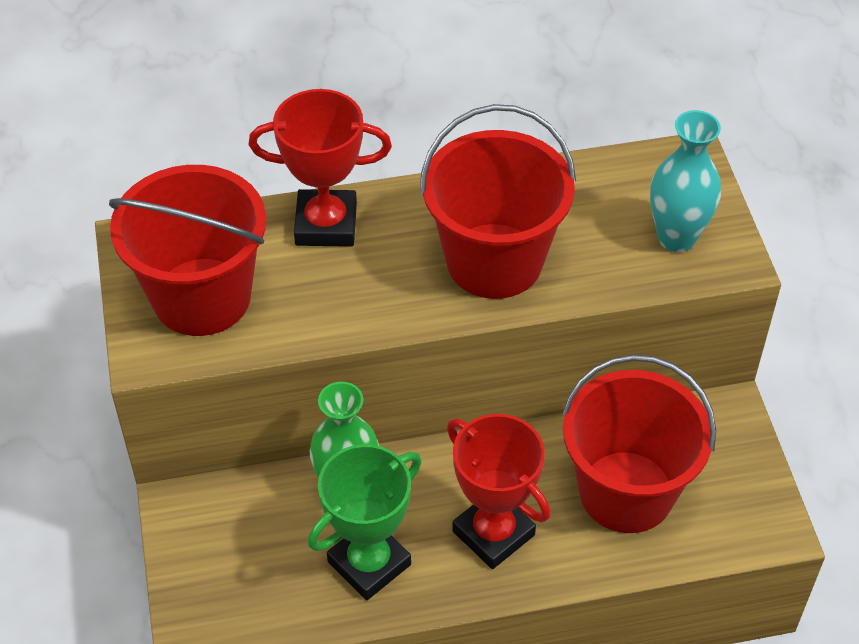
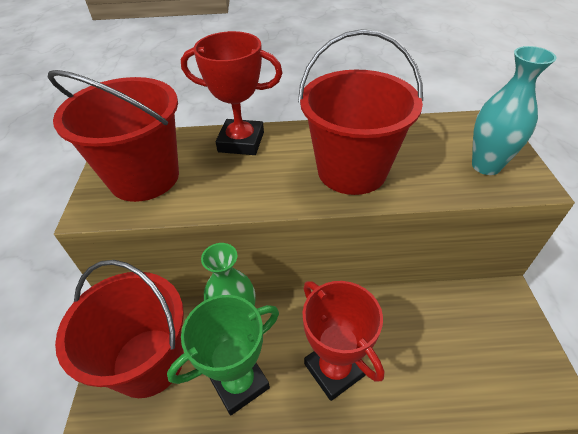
camera: 10 degrees right, 5 degrees down
(626, 492) = (435, 348): red bucket -> red bucket (148, 362)

